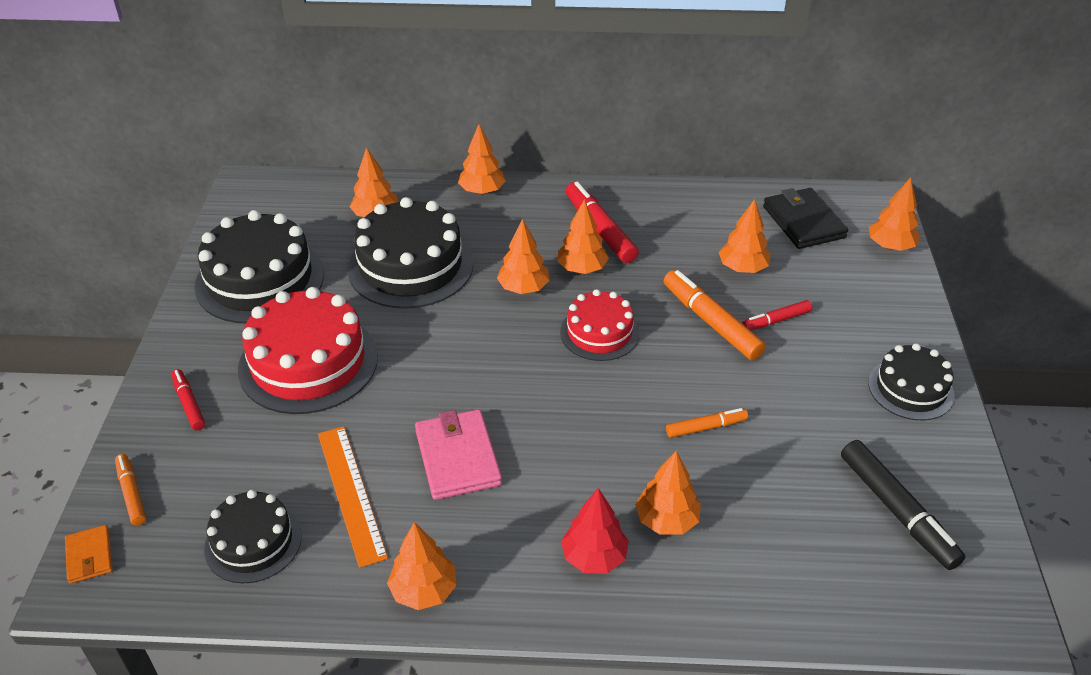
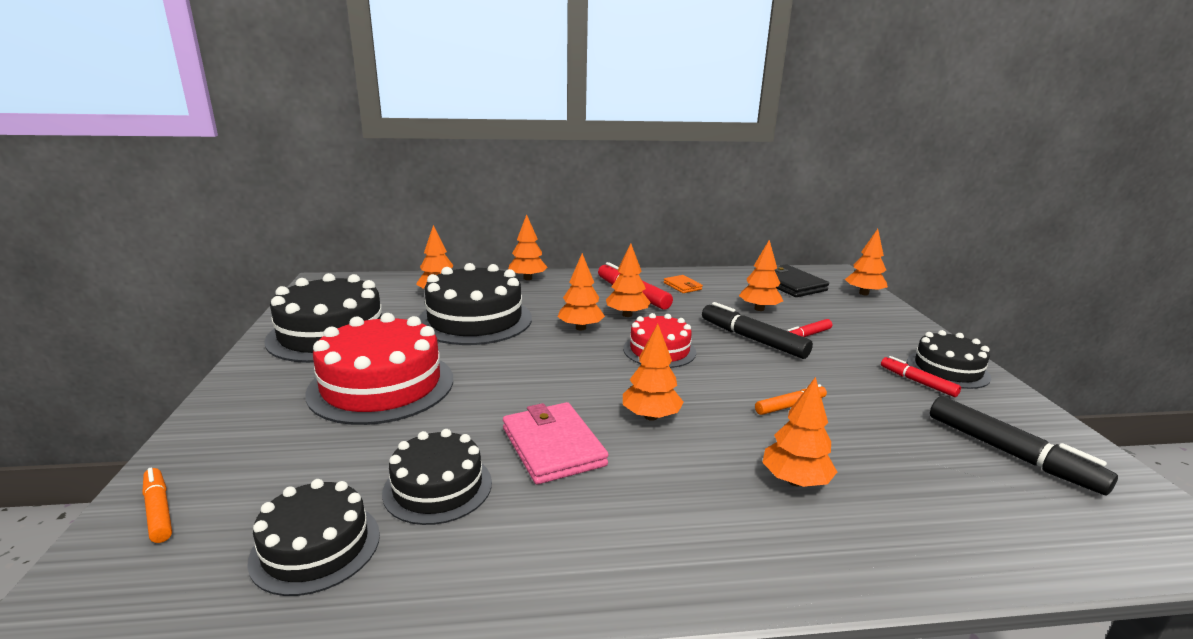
camera: 10 degrees left, 20 degrees down
(89, 556) = (78, 586): orange wallet -> orange wallet (682, 286)
(189, 404) = (247, 425): red marker -> red marker (918, 382)
(351, 493) = (438, 487): orange ruler -> black cake
(424, 590) = (545, 578): orange tree -> orange tree (651, 416)
(594, 557) = (735, 522): red tree -> none
(711, 322) = (753, 339): orange marker -> black marker

